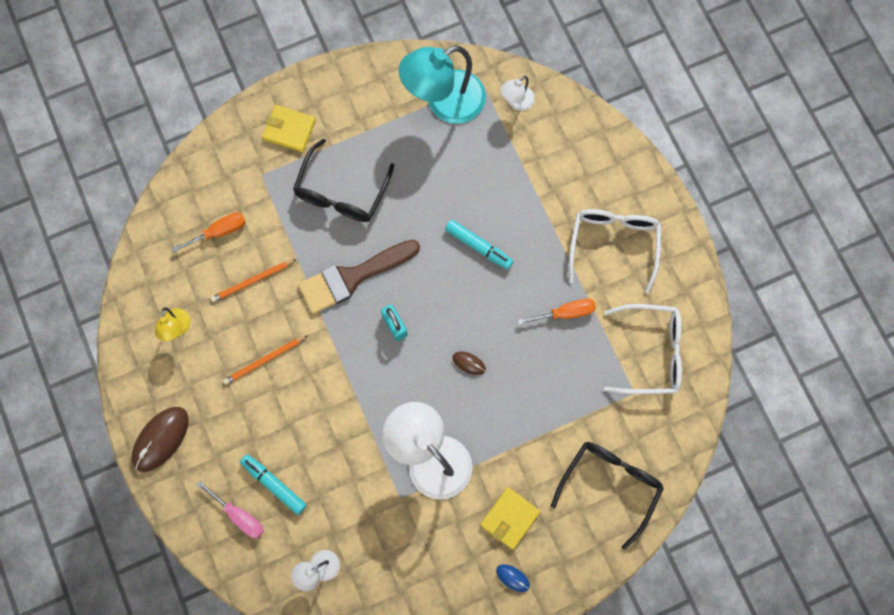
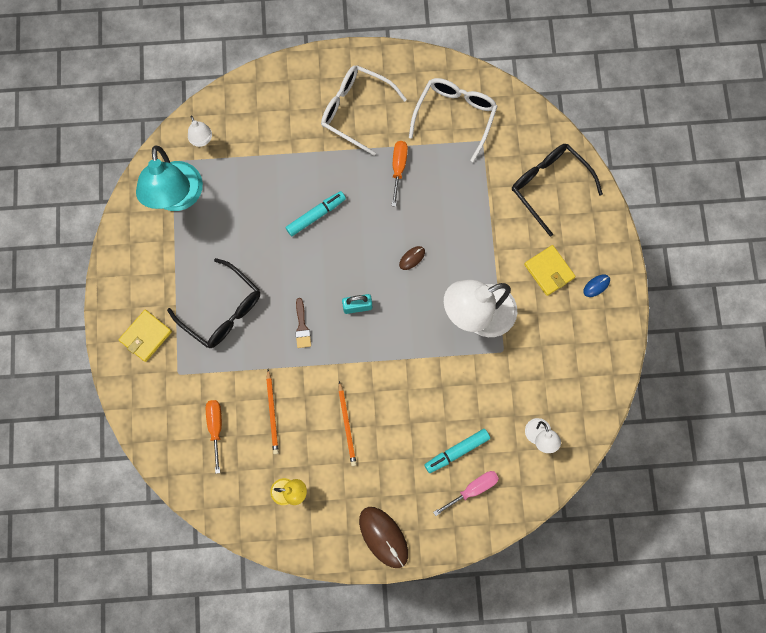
camera: 70 degrees left, 0 degrees up
(352, 277) = (302, 327): brown brush -> brown brush, size x0.45

